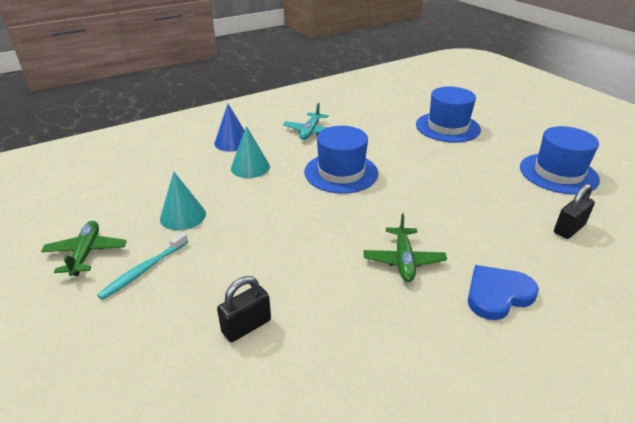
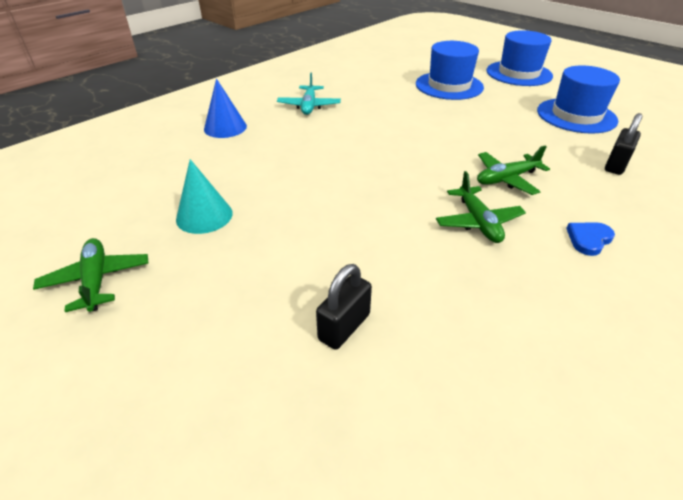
camera: 15 degrees left, 5 degrees up
(144, 270) = (184, 286): turquoise toothbrush -> none
(250, 167) = (259, 151): turquoise cone -> none
(341, 172) = (364, 143): blue hat -> blue hat (518, 73)
(452, 225) = (506, 179): none -> green plane
(497, 294) = (588, 239): blue heart -> blue heart, size x0.62

